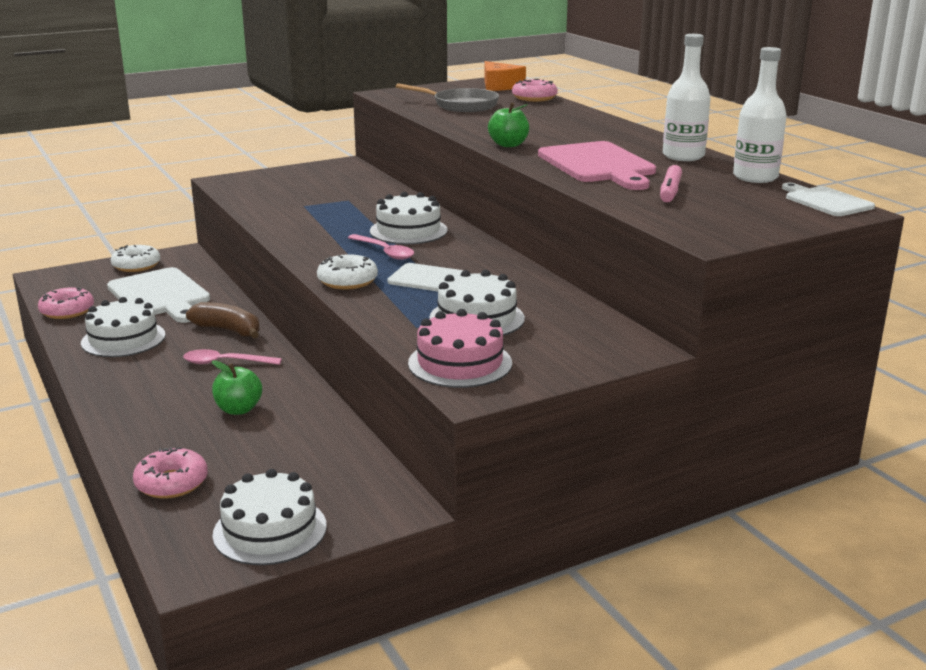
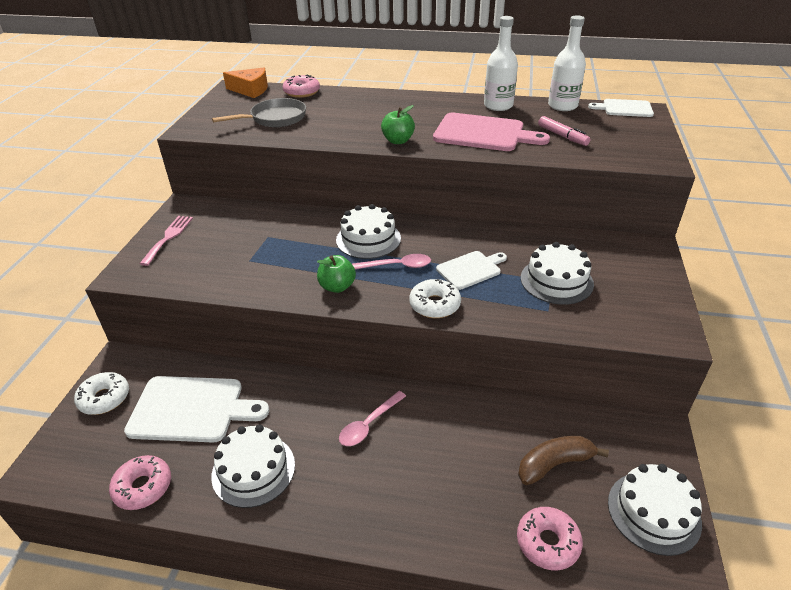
camera: 50 degrees left, 15 degrees up
(228, 330) = (311, 398): brown banana -> brown banana (554, 464)
(238, 409) = (457, 451): green apple -> green apple (337, 287)
(291, 175) = (168, 237): none -> pink fork
(460, 363) = (624, 319): pink cake -> none

